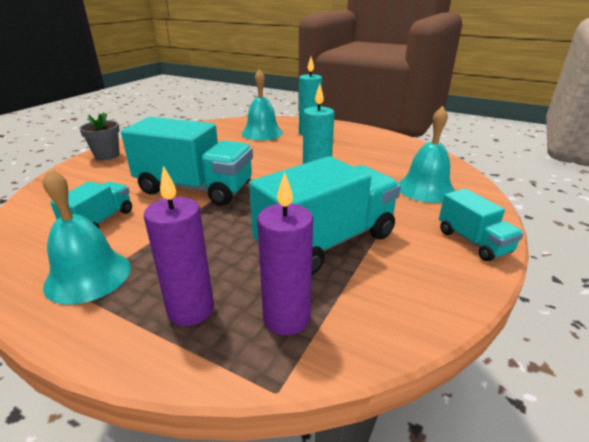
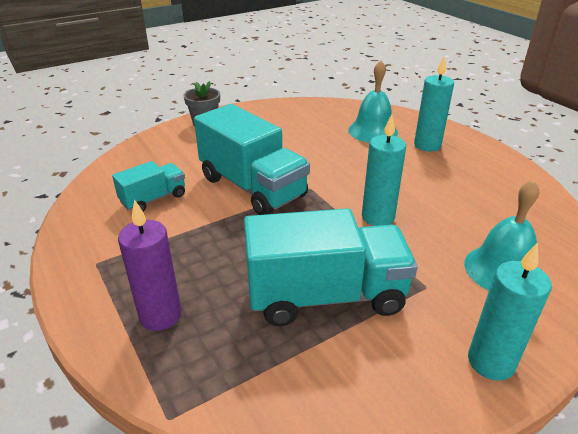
camera: 30 degrees right, 5 degrees up
(88, 276) = (112, 251): turquoise bell -> none
(286, 318) = (225, 359): purple candle -> none
(473, 241) = (491, 362): turquoise truck -> turquoise candle

